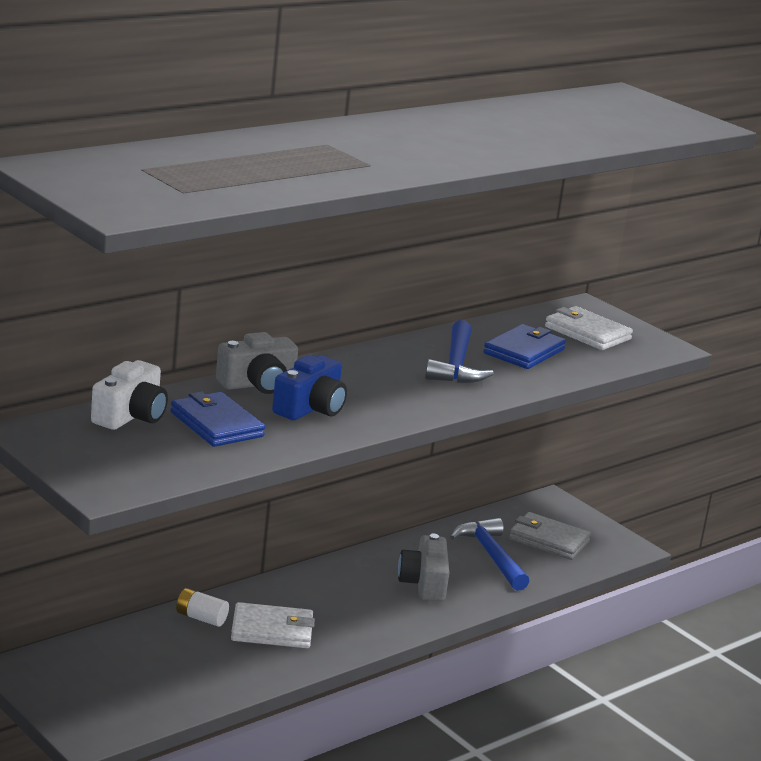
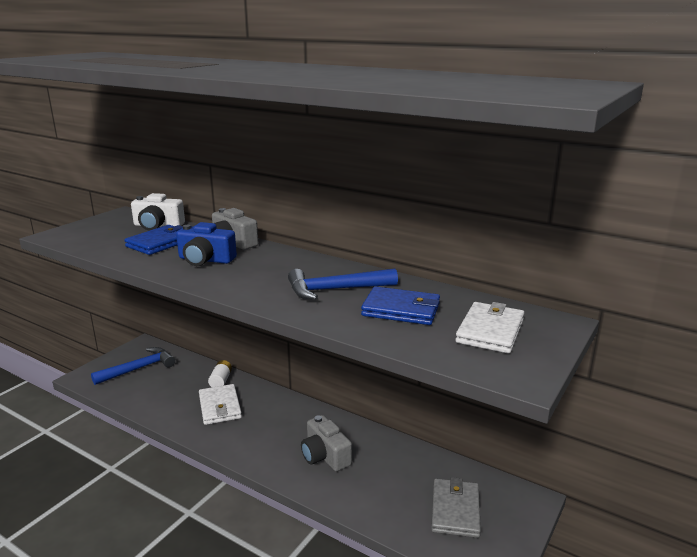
camera: 75 degrees right, 0 degrees up
(424, 583) = (325, 456): grey camera -> grey camera turned 105 degrees counterclockwise
(491, 556) = (396, 481): blue hammer -> blue hammer (139, 368)

